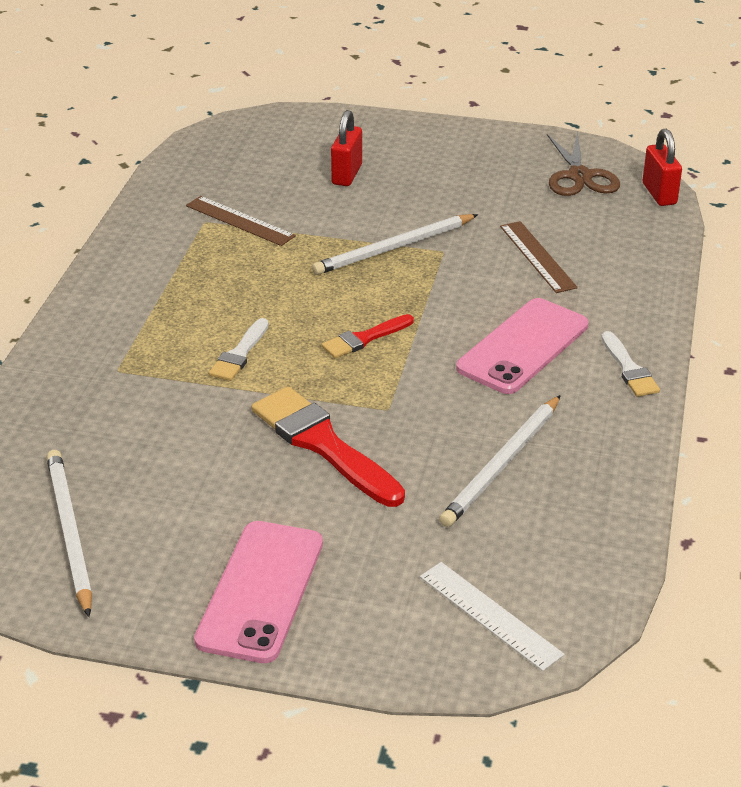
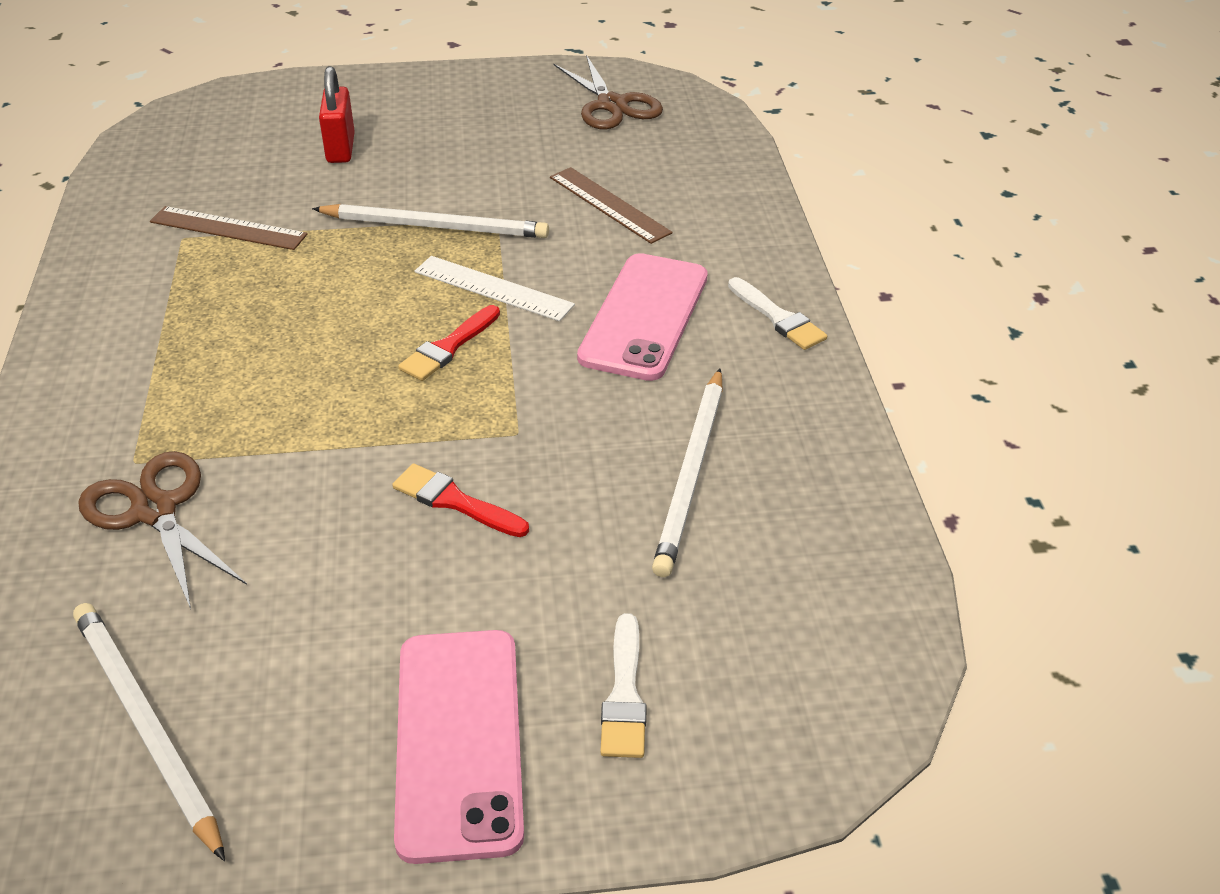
camera: 20 degrees left, 5 degrees up
(120, 405) = (155, 511): none -> brown scissors
(239, 354) = (295, 402): white brush -> white brush (624, 695)
(322, 444) = (454, 501): red brush -> red brush, size x0.55
(393, 248) = (435, 226): white pencil -> white pencil turned 120 degrees counterclockwise
(490, 615) = (775, 689): white ruler -> white ruler (493, 288)
(659, 194) = (708, 110): red padlock -> none

